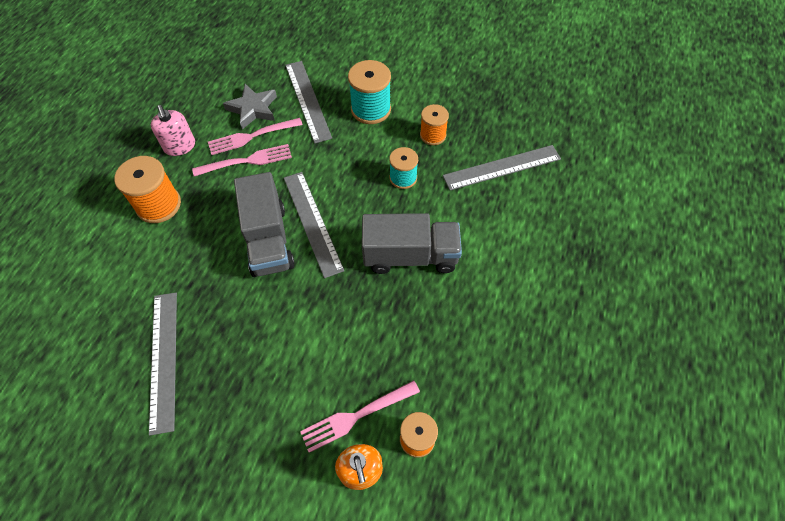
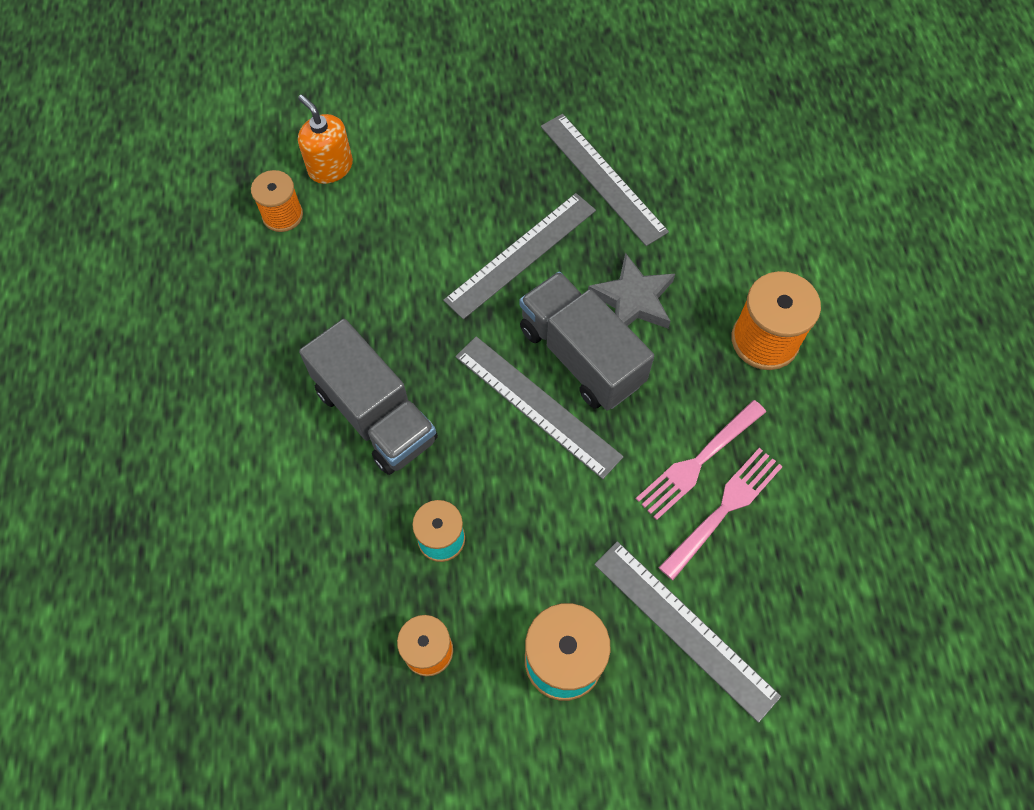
camera: 155 degrees right, 5 degrees up
(180, 146) = (817, 442): pink soap dispenser -> none
(253, 109) = (763, 565): grey star -> grey star (633, 300)
(356, 416) = (358, 210): pink fork -> none
(410, 256) = (375, 415): grey truck -> grey truck turned 105 degrees counterclockwise
(502, 167) = (286, 634): grey ruler -> grey ruler (521, 255)

